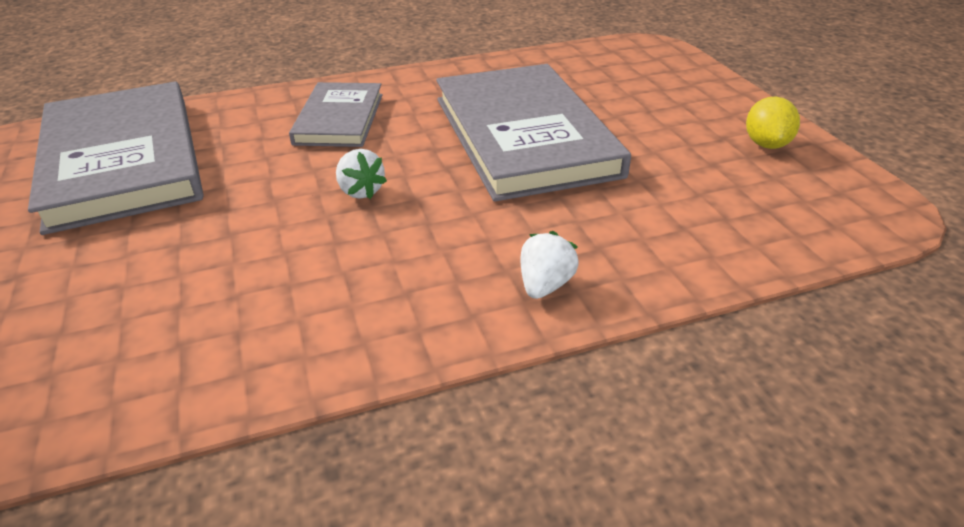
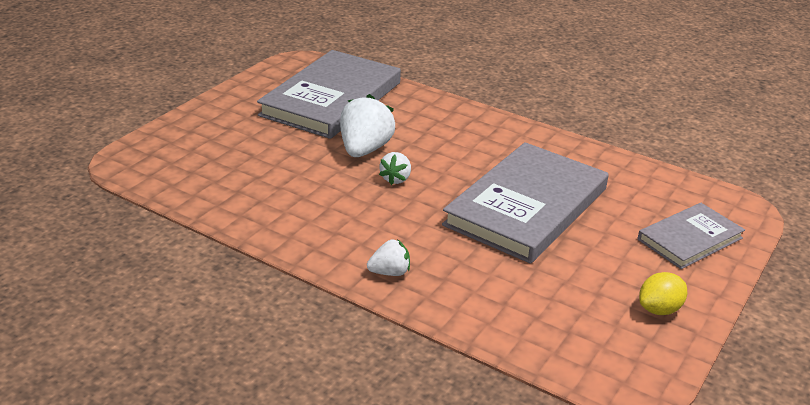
camera: 50 degrees right, 5 degrees down
(268, 185) = (365, 150): none -> white strawberry
(339, 119) = (453, 136): grey book -> grey book (689, 239)

